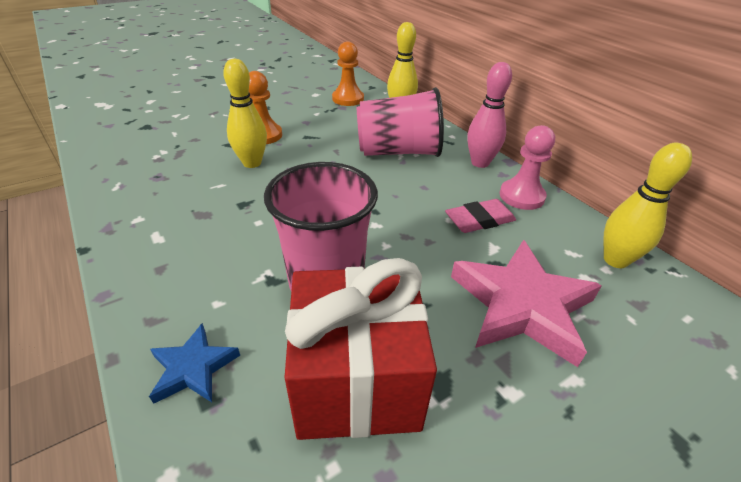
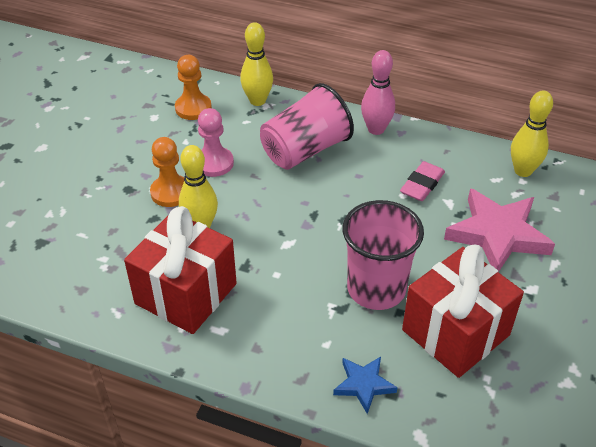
camera: 35 degrees left, 5 degrees up
(175, 199) = (185, 293): none -> red gift
(521, 196) = (431, 147): pink pawn -> pink pawn (214, 163)

